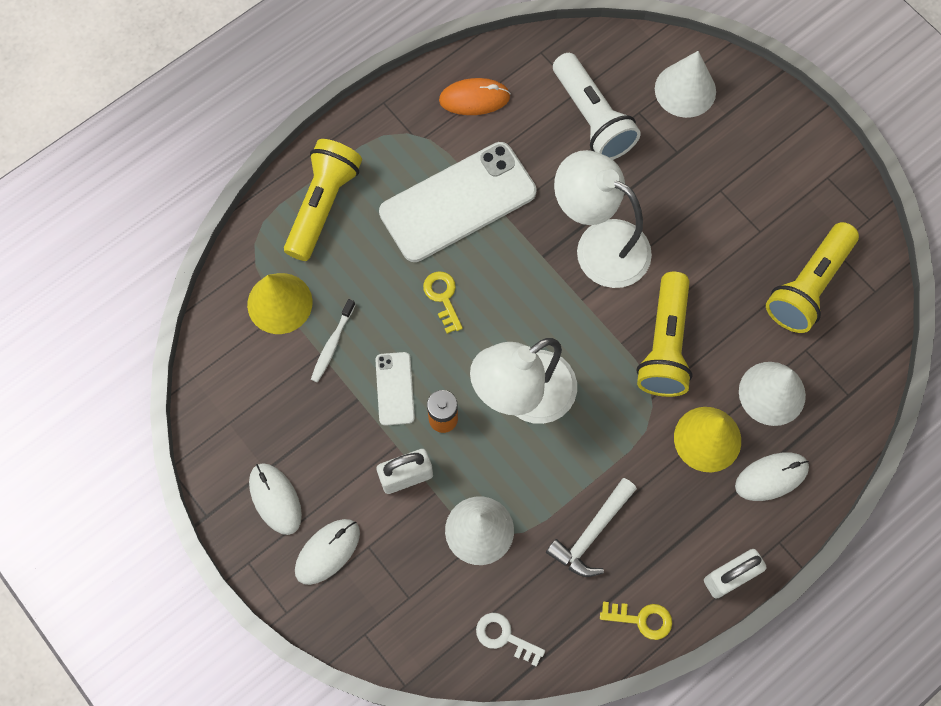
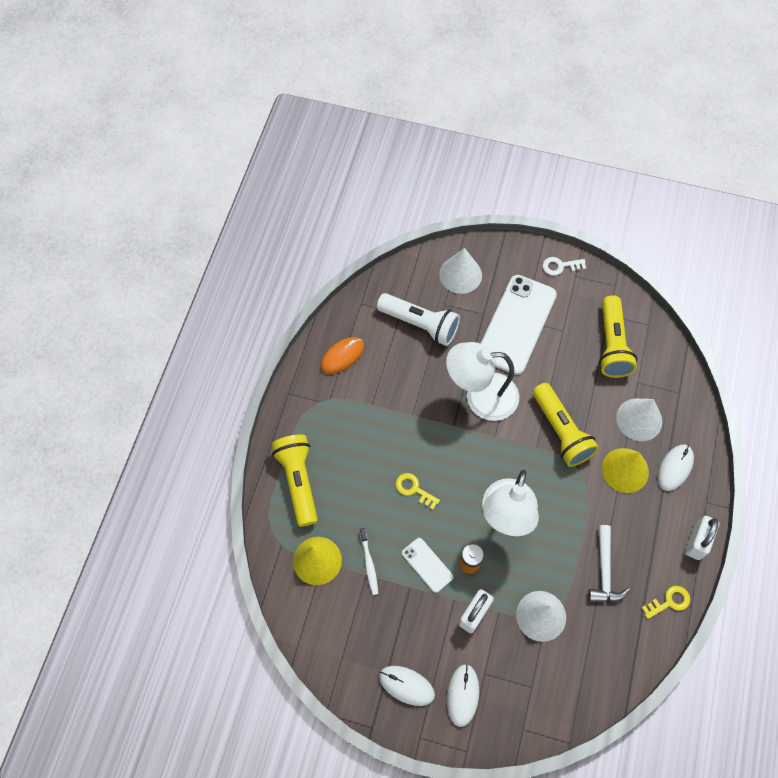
camera: 35 degrees left, 5 degrees down
(458, 202) = (379, 425): white phone -> white phone (516, 324)
(504, 637) = (603, 669): white key -> white key (560, 266)

